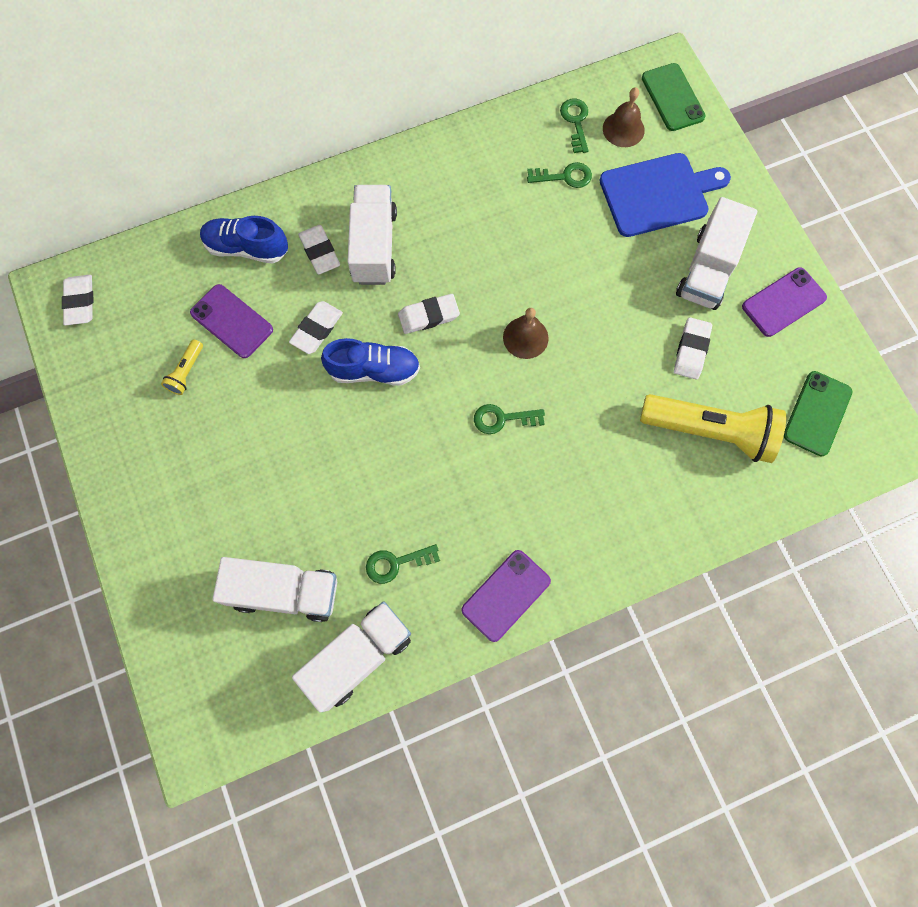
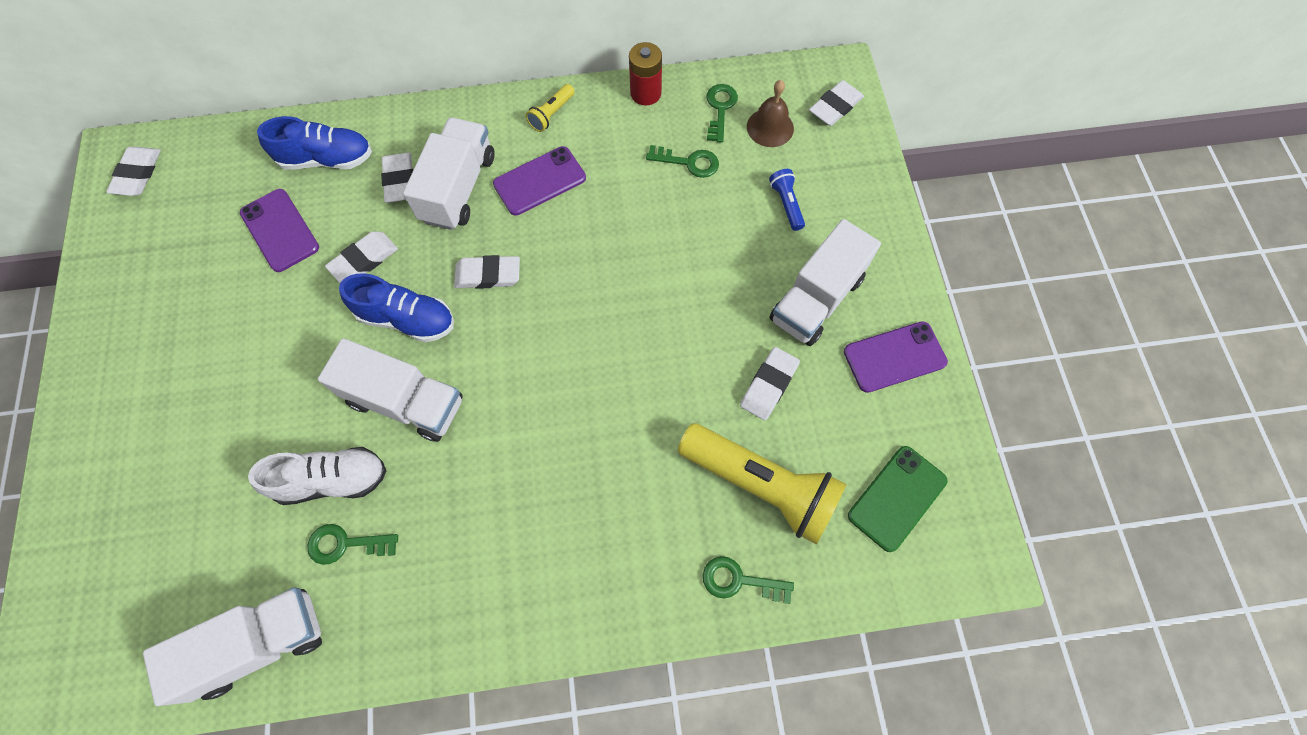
camera: 15 degrees right, 5 degrees down
(186, 372) = (211, 272): yellow flashlight -> yellow flashlight (551, 114)
(247, 248) = (327, 159): blue shoe -> blue shoe turned 150 degrees clockwise
(284, 592) = (210, 543): white truck -> white truck (405, 401)
(365, 517) = (332, 480): none -> white shoe
(502, 419) = (526, 409): green key -> green key (739, 581)
(506, 122) = (645, 93): none -> red battery
(506, 595) = (455, 618): purple phone -> purple phone (539, 181)
(525, 337) = (585, 324): brown bell -> none
(658, 194) = (786, 204): blue cutting board -> blue flashlight
(672, 97) = (835, 106): green phone -> white eraser

